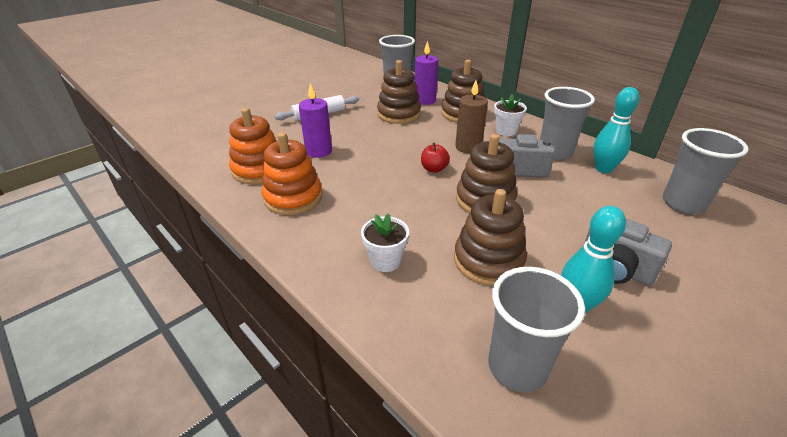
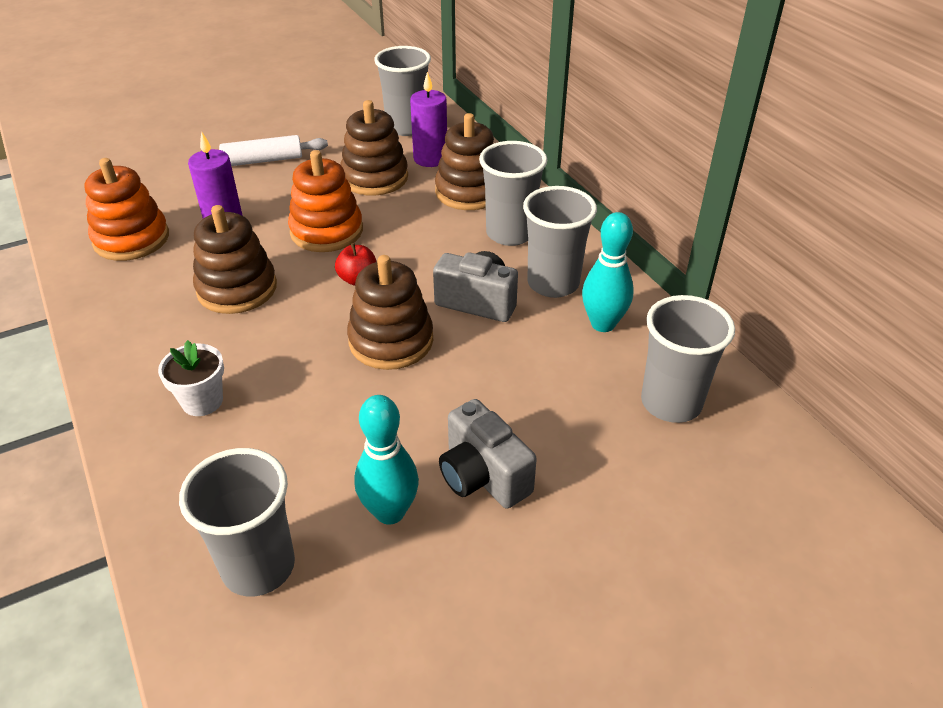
camera: 15 degrees right, 5 degrees up
(293, 198) = (148, 289): orange stacking toy -> orange stacking toy (326, 231)
(468, 147) = (433, 252): brown candle -> none
(488, 261) = (327, 428): brown stacking toy -> brown stacking toy (237, 289)
(506, 131) = (510, 233): white flower pot -> grey cup

